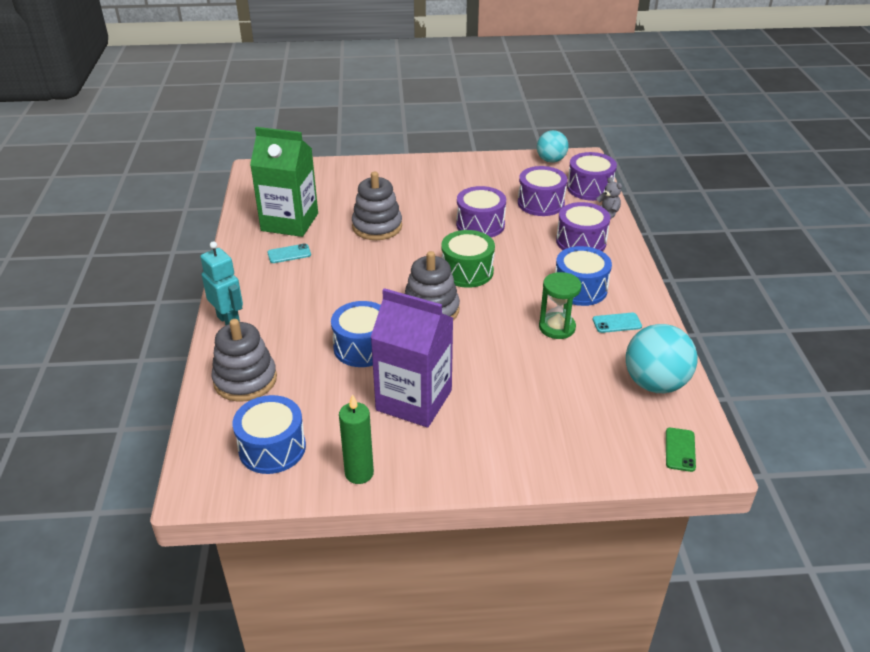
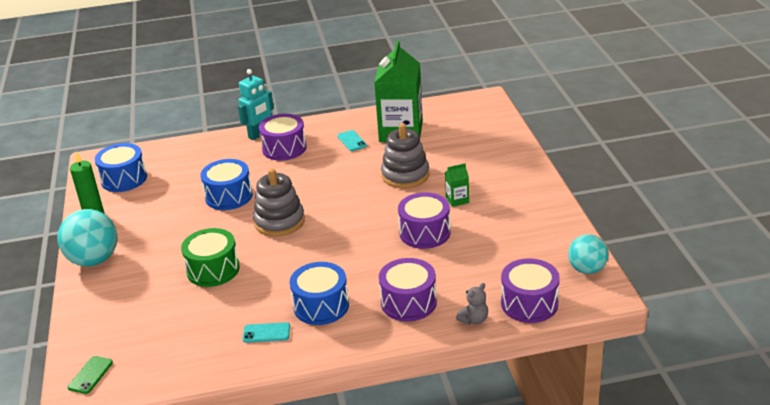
camera: 85 degrees right, 5 degrees down
(245, 380) = (193, 155): grey stacking toy -> none
(414, 400) = (165, 229): purple carton -> none
(433, 203) = (457, 200): none -> green carton
(467, 271) = (340, 234): green drum -> green drum (213, 270)
(541, 203) = (481, 269): purple drum -> purple drum (284, 148)
(557, 327) = (258, 294): green hourglass -> none
(617, 323) = (266, 333): turquoise phone -> turquoise phone turned 75 degrees counterclockwise
(655, 383) = (176, 360): turquoise ball -> turquoise ball (94, 260)
(680, 449) = (90, 375): green phone -> green phone turned 75 degrees counterclockwise

